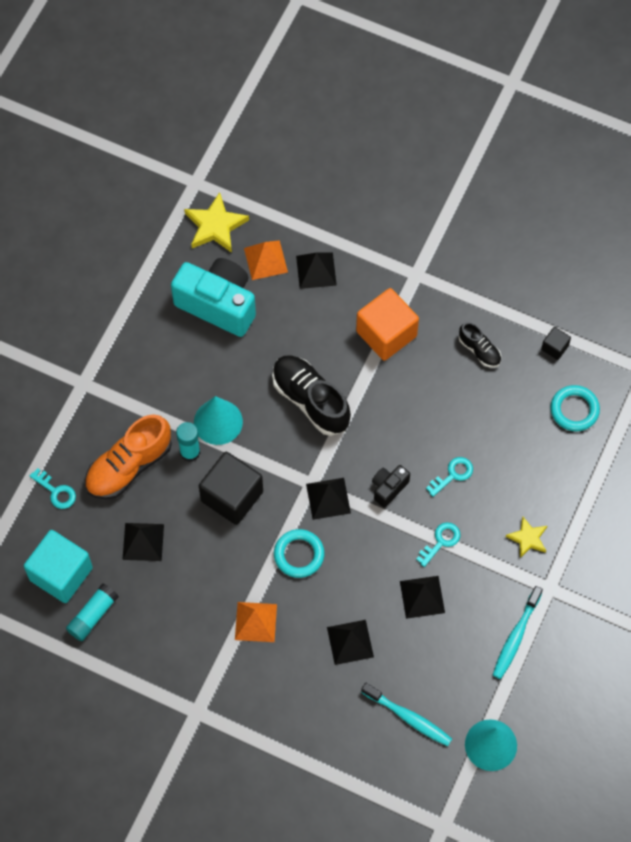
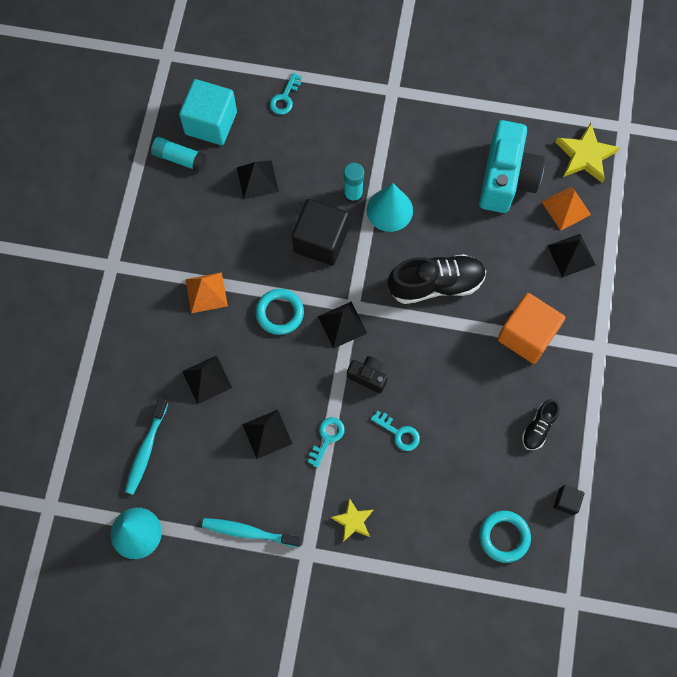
camera: 75 degrees right, 5 degrees up
(129, 466) = (325, 149): orange shoe -> none
(311, 400) = (435, 284): black shoe -> black shoe turned 45 degrees clockwise
(441, 541) = (327, 438): turquoise key -> turquoise key turned 90 degrees counterclockwise

